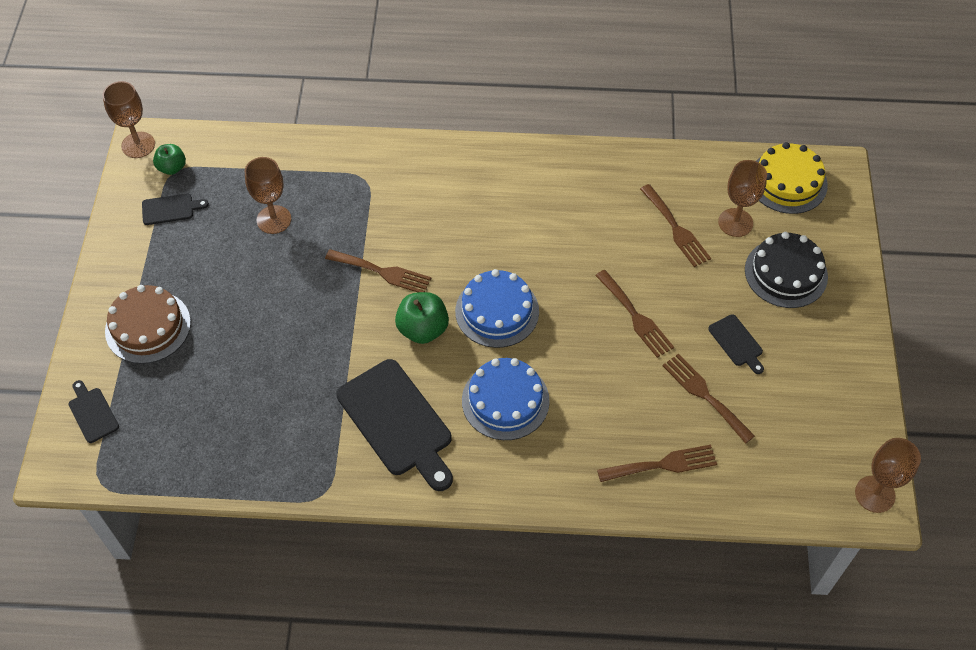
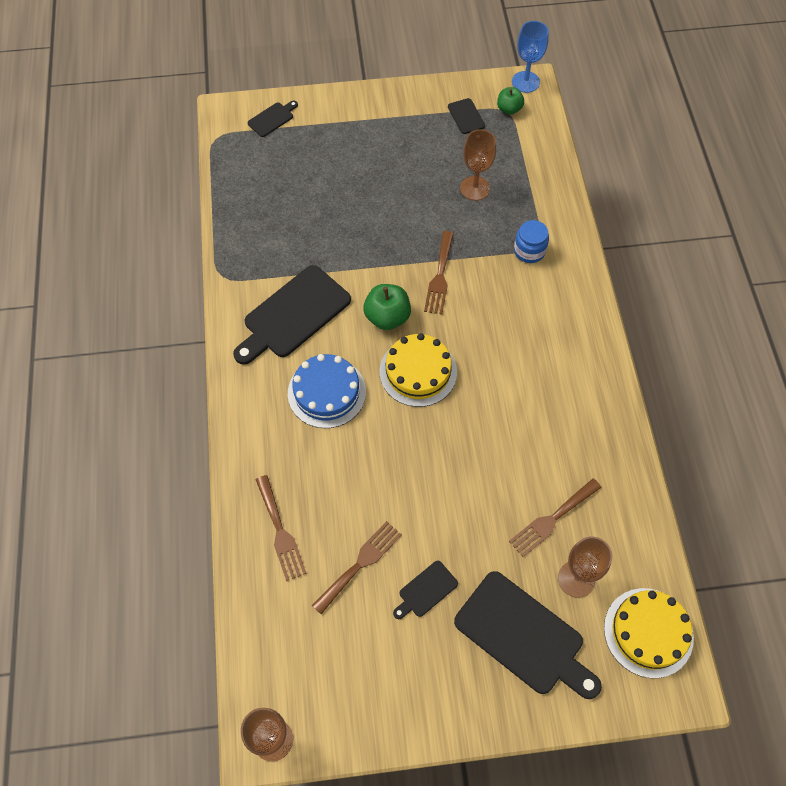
camera: 80 degrees right, 5 degrees up
(138, 145) = (525, 82): brown goblet -> blue goblet
(148, 326) = (352, 132): brown cake -> none
(371, 187) = (529, 251): none -> blue jar
(497, 311) = (418, 372): blue cake -> yellow cake
(635, 317) = (436, 491): brown fork -> none
(786, 273) = (523, 636): black cake -> black cutting board

